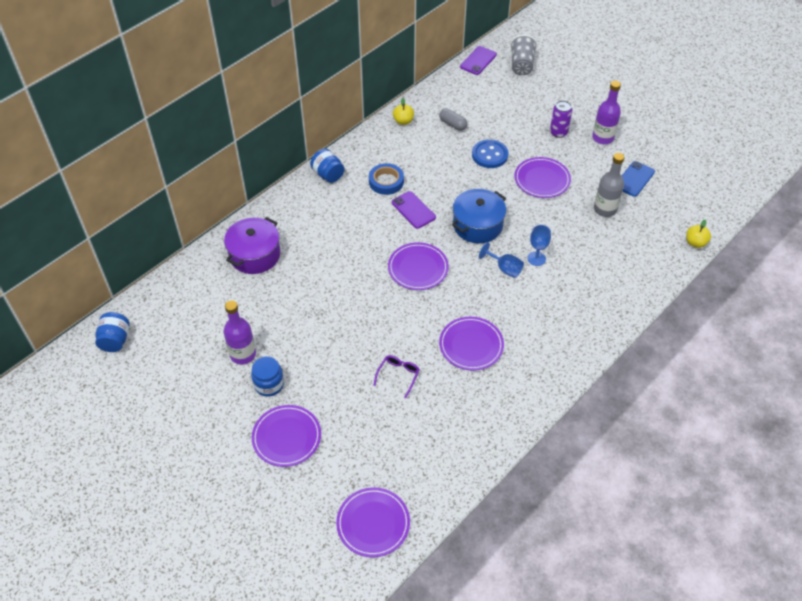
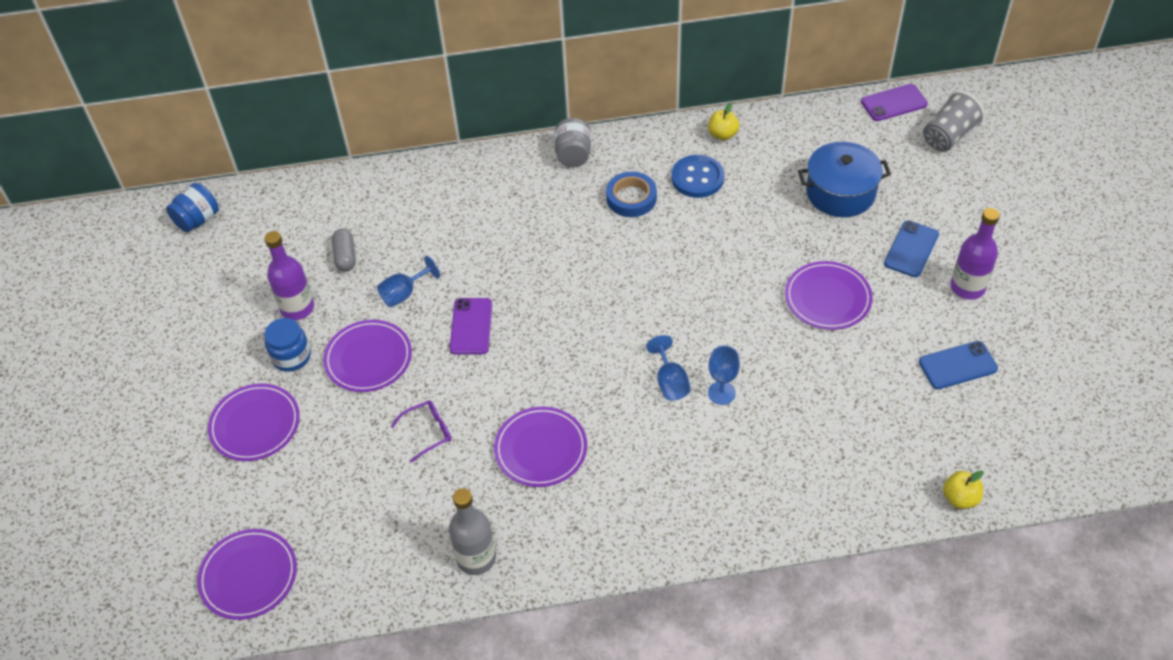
camera: 40 degrees right, 0 degrees up
(255, 255) = (410, 205): purple pot -> none
(304, 307) = (404, 293): none -> blue goblet
(328, 174) = (573, 155): blue jar -> grey jar
(413, 210) = (630, 249): purple phone -> purple phone (471, 326)
(418, 268) = (568, 322): purple plate -> purple plate (368, 358)
(452, 124) = (780, 169): grey capsule -> grey capsule (345, 256)
(477, 225) = (689, 310): blue pot -> blue pot (840, 192)
(489, 155) = (790, 231): blue button -> blue button (697, 178)
(558, 132) = (911, 249): purple can -> blue phone
(605, 209) = (875, 382): grey bottle -> grey bottle (476, 558)

